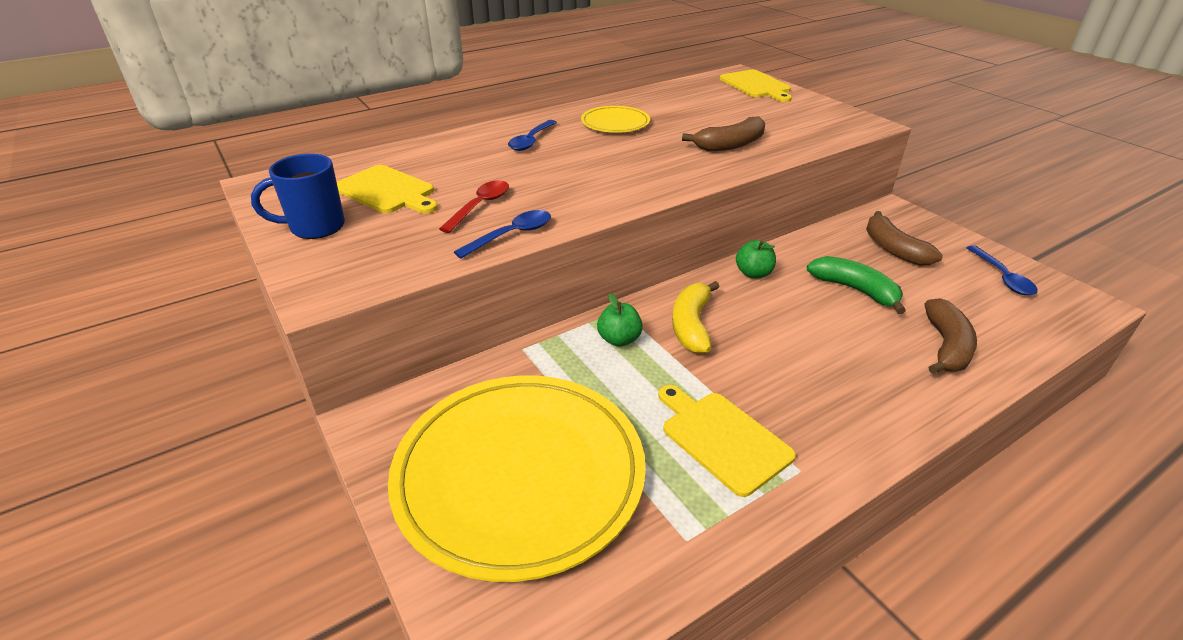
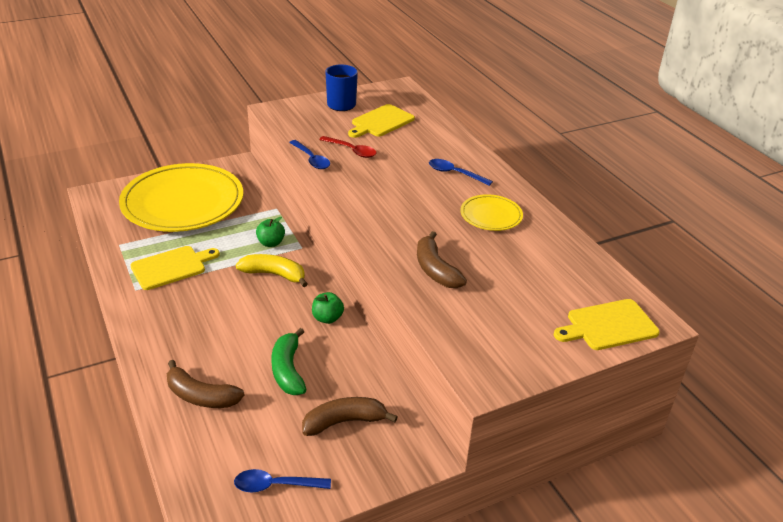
camera: 95 degrees right, 0 degrees up
(855, 290) = (288, 370): green banana -> green banana turned 120 degrees clockwise

